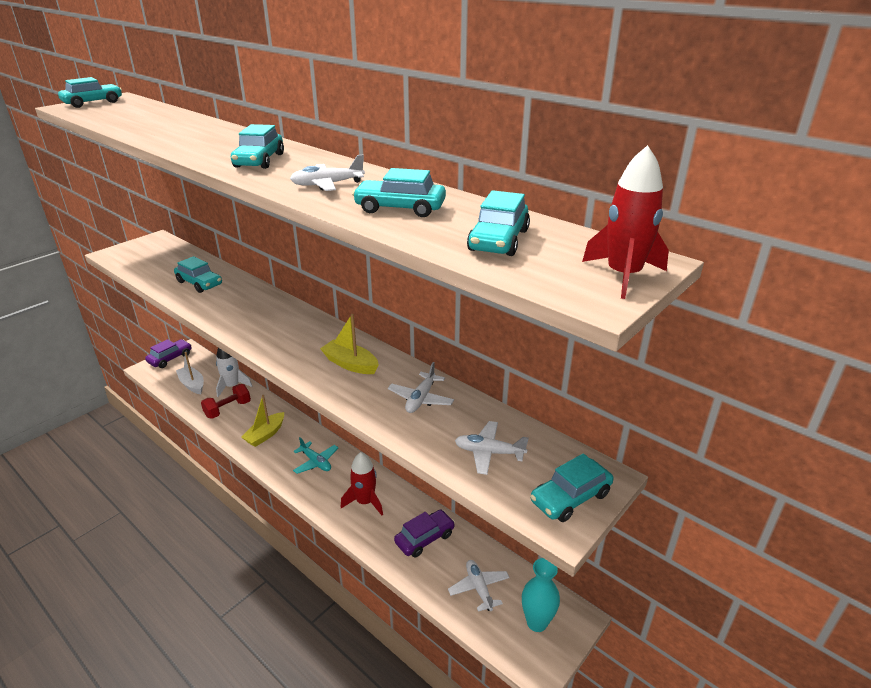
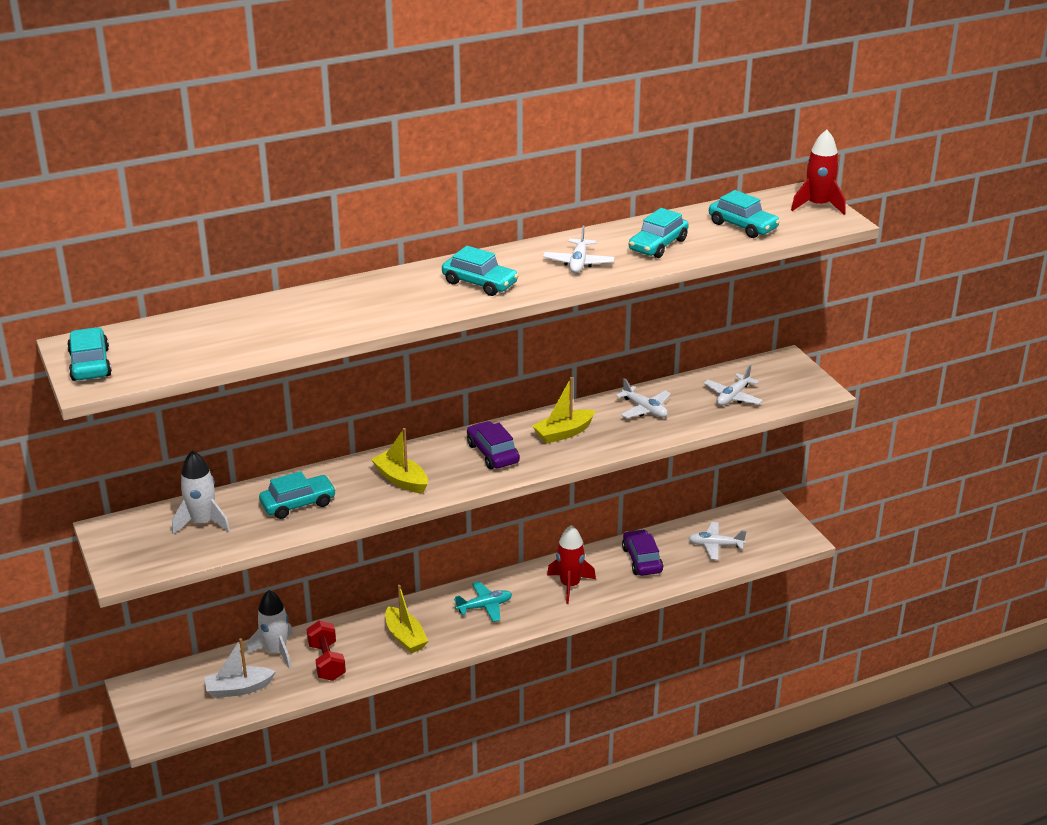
camera: 65 degrees left, 0 degrees up
(169, 261) = (202, 522): none -> white rocket
(170, 358) = (146, 705): purple car -> purple car (492, 453)
(244, 311) = (401, 480): none -> yellow boat
(537, 622) = (764, 527): turquoise vase -> none
(570, 497) = (798, 379): turquoise car -> none

